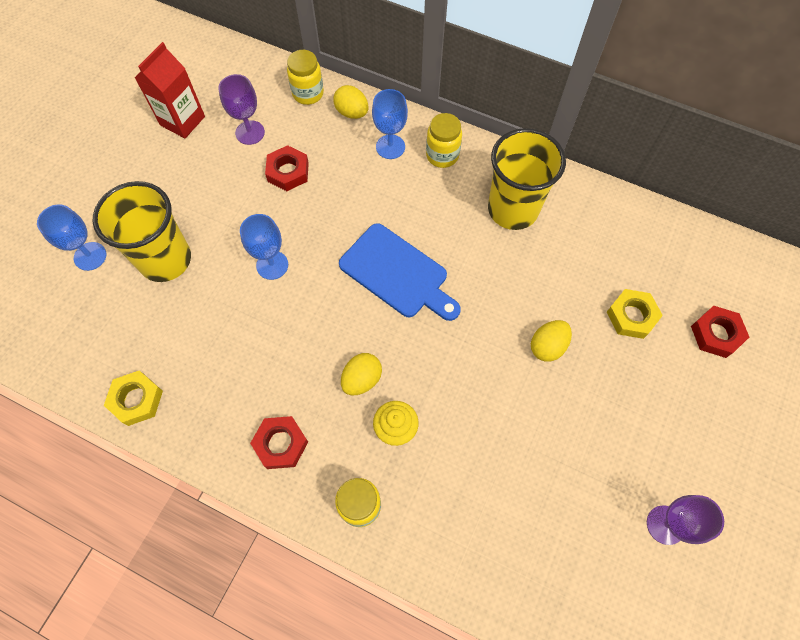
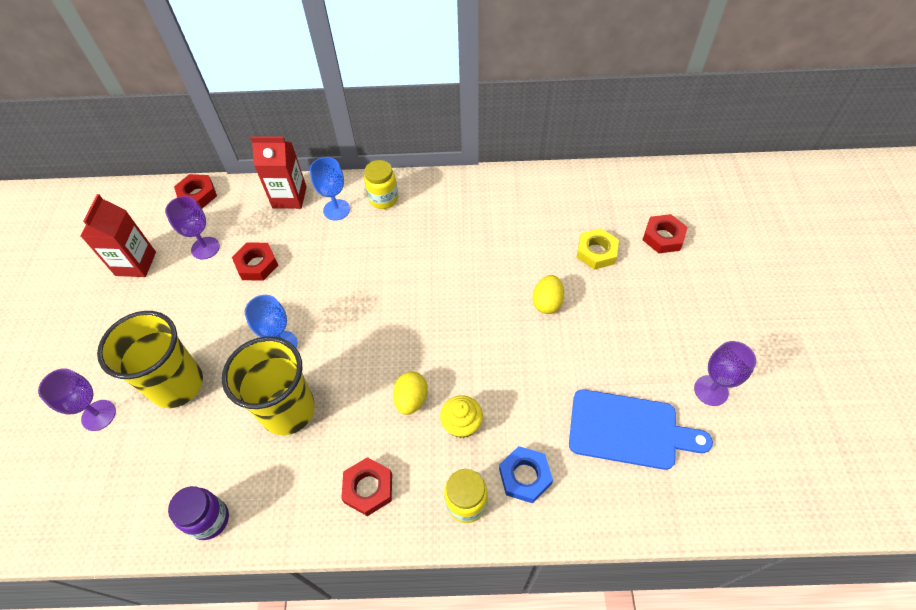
camera: 25 degrees left, 10 degrees down
(90, 256) = (98, 415): blue goblet -> purple goblet
(136, 400) = (209, 519): yellow nut -> purple jar
(268, 72) = (197, 195): none -> red nut
(308, 93) = (242, 198): yellow jar -> none
(352, 113) = (289, 197): yellow egg -> red carton
(397, 273) = (395, 303): blue cutting board -> blue cutting board (628, 430)
(427, 510) = (525, 476): none -> blue nut
(513, 209) = (462, 215): yellow cup -> yellow cup (288, 410)

